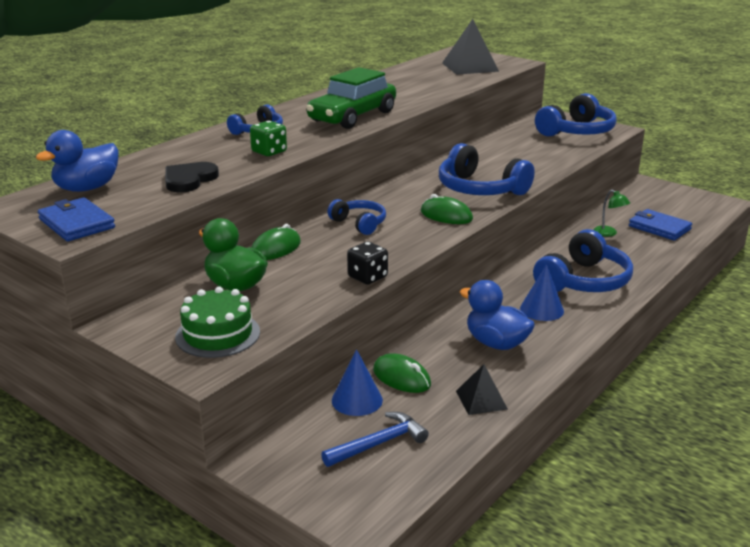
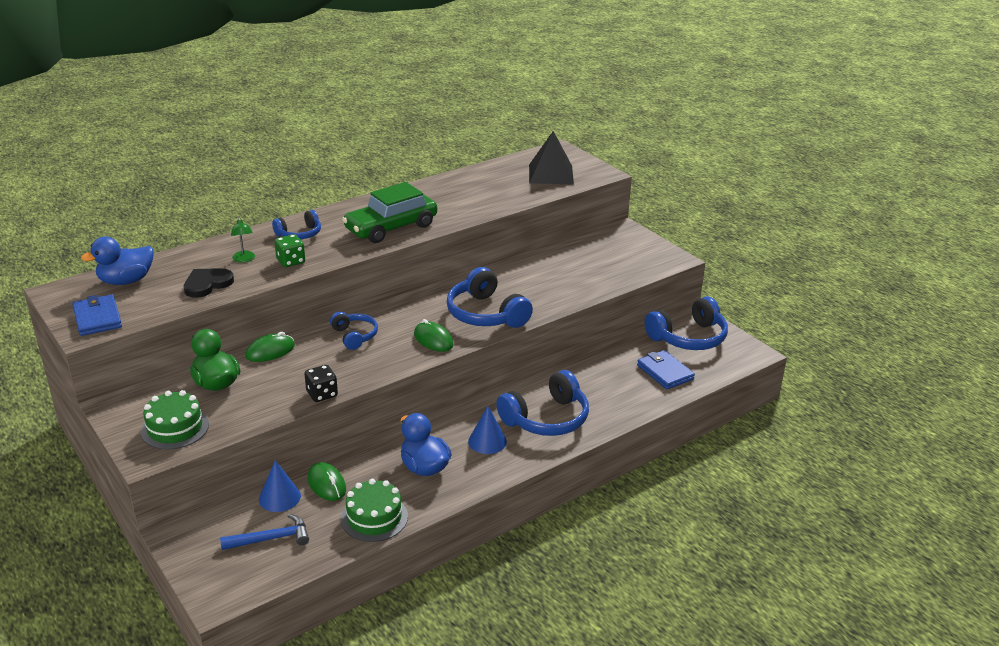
camera: 15 degrees right, 5 degrees up
(481, 400) = (374, 517): black pyramid -> green cake
(577, 131) = (633, 256): blue headphones -> blue headphones (688, 337)
(609, 233) = (611, 370): green lamp -> green lamp (244, 259)

